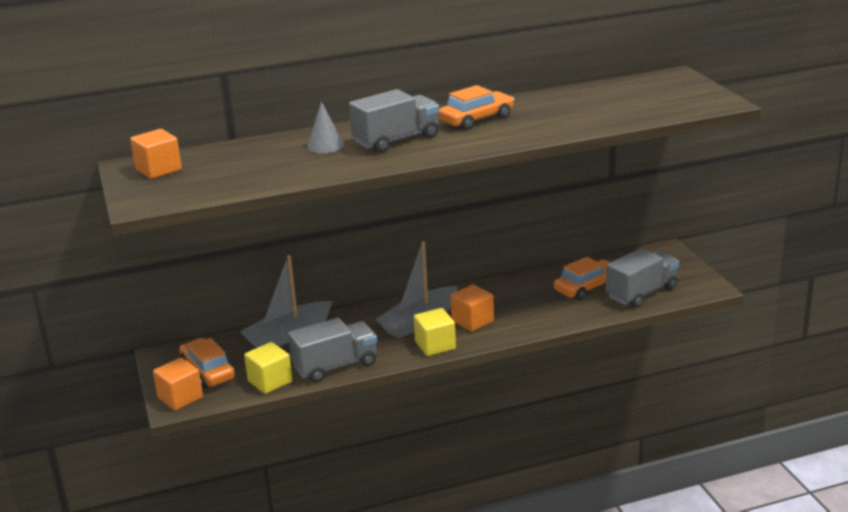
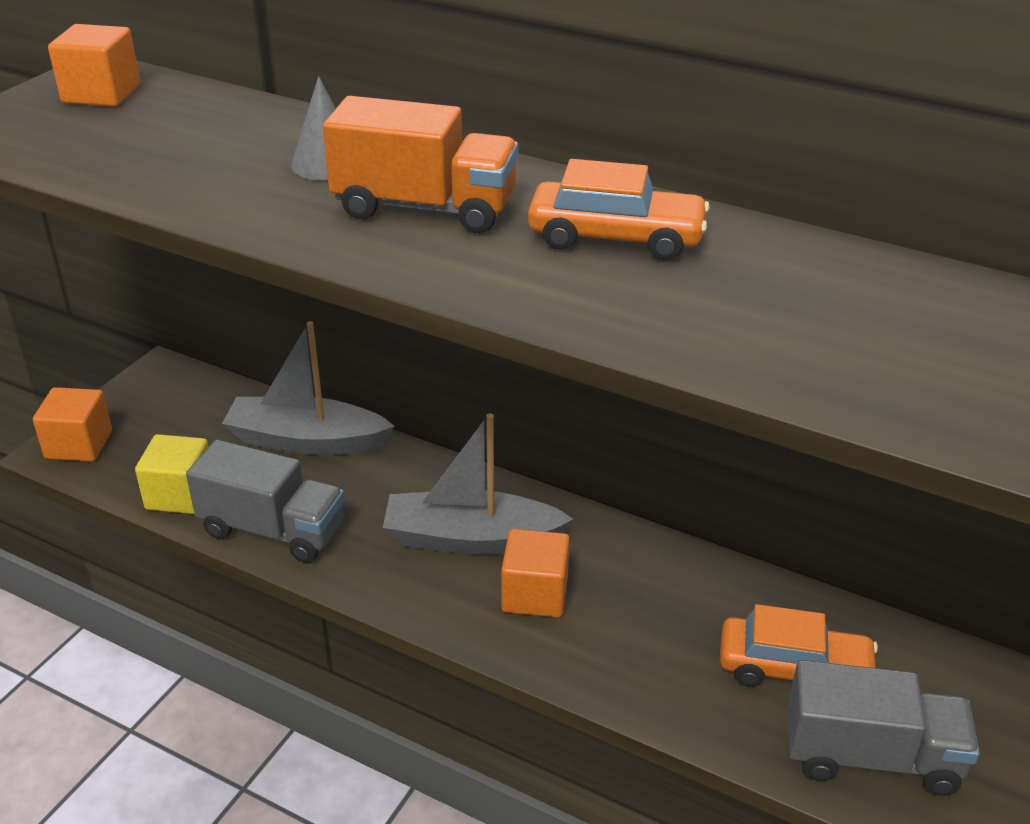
camera: 45 degrees right, 10 degrees up
(208, 371) = (157, 429): orange car -> none
(396, 140) = (425, 208): grey truck -> orange truck
(435, 345) = (425, 596): yellow cube -> none

